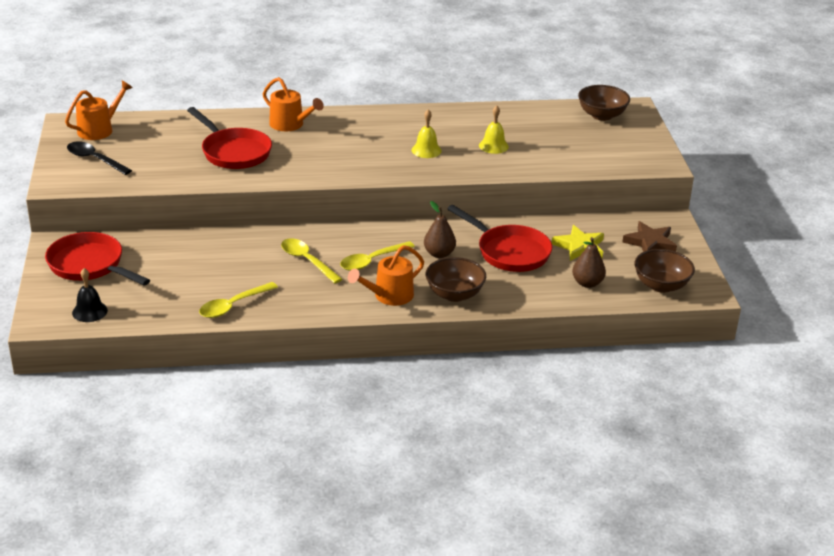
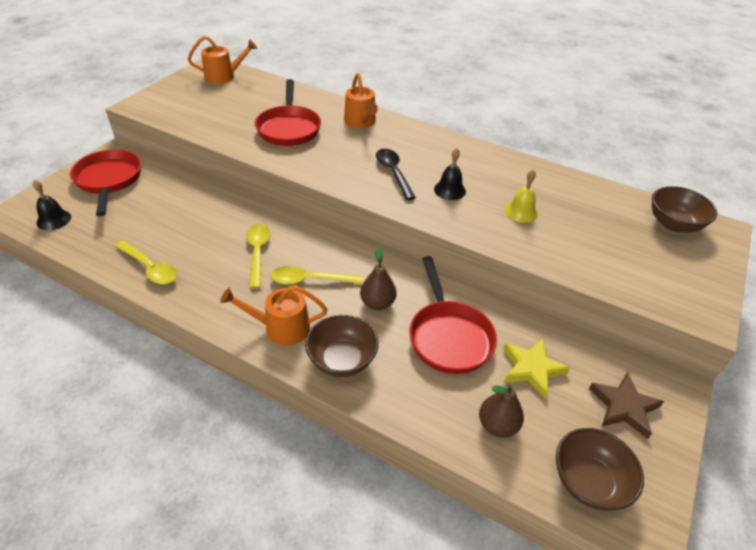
camera: 35 degrees right, 10 degrees up
(95, 159) = (188, 97): black spoon -> black spoon (393, 173)
(233, 305) = (150, 268): yellow spoon -> yellow spoon turned 135 degrees counterclockwise
(426, 150) = (449, 190): yellow bell -> black bell

